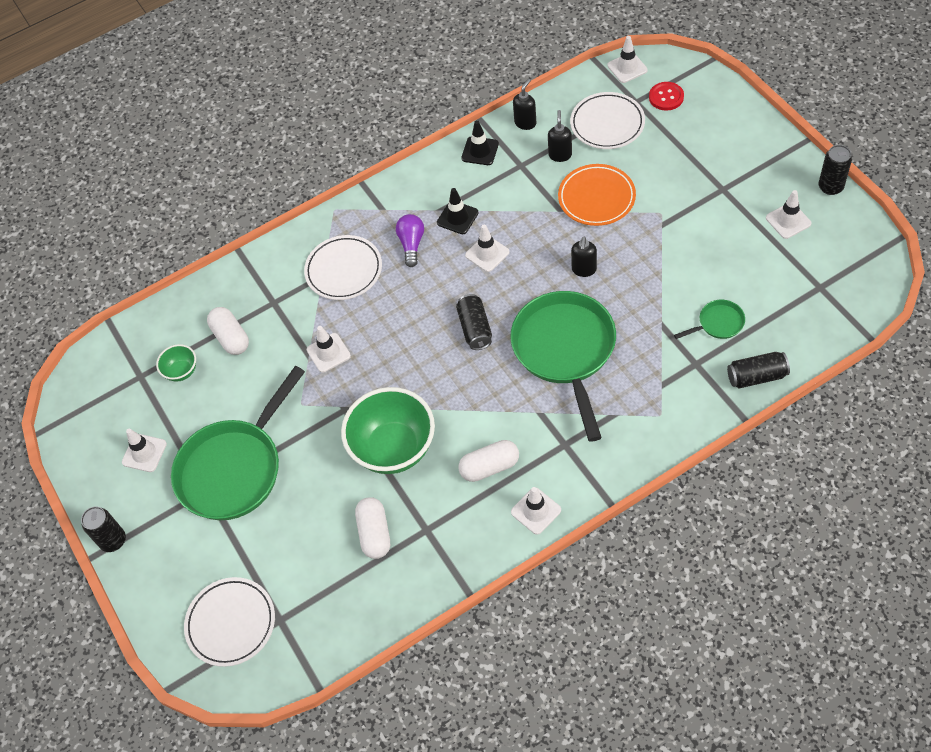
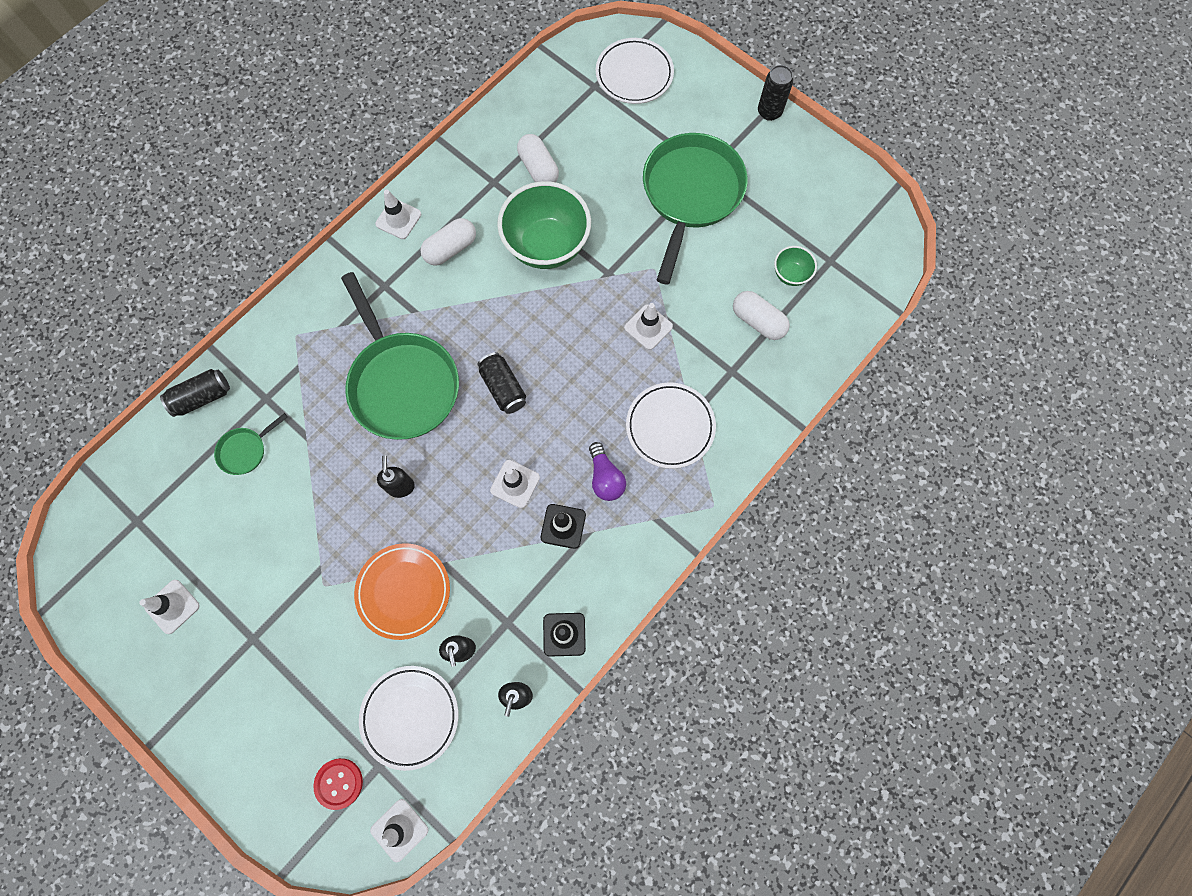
camera: 155 degrees right, 15 degrees up
(144, 453) = (784, 189): white traffic cone -> none
(830, 187) = (121, 670): black can -> none

